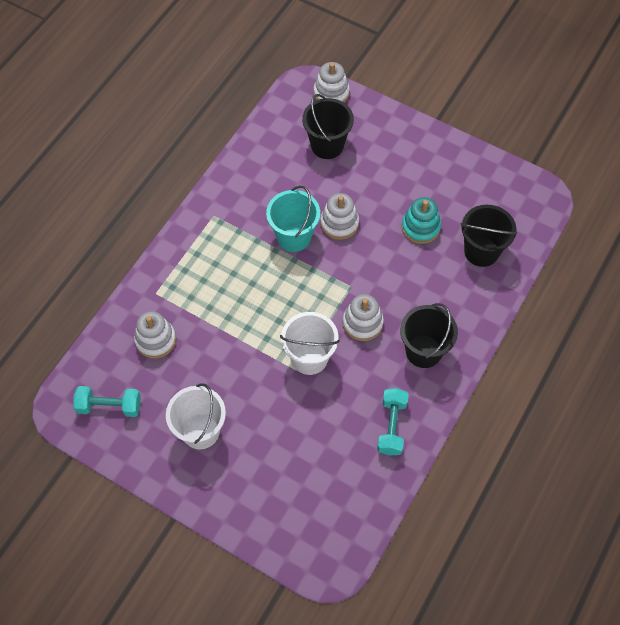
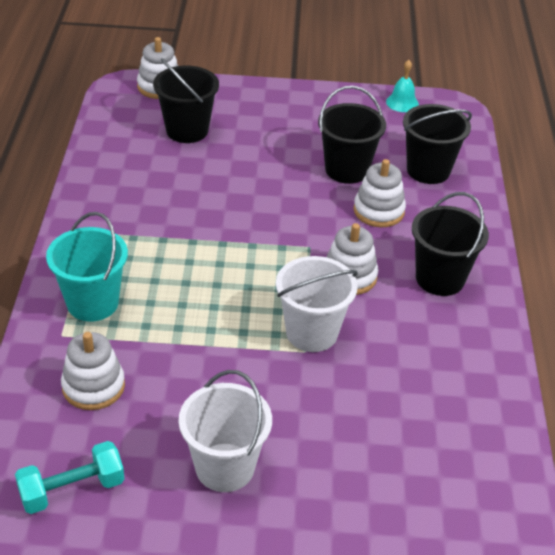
camera: 30 degrees left, 20 degrees down
(294, 237) = (206, 222): turquoise bucket -> turquoise bucket (92, 303)
(339, 223) = (252, 193): white stacking toy -> white stacking toy (378, 211)
(391, 426) = (463, 365): turquoise dumbbell -> none
(420, 227) = (346, 170): turquoise stacking toy -> black bucket
(506, 176) = (402, 102): none -> turquoise bell

